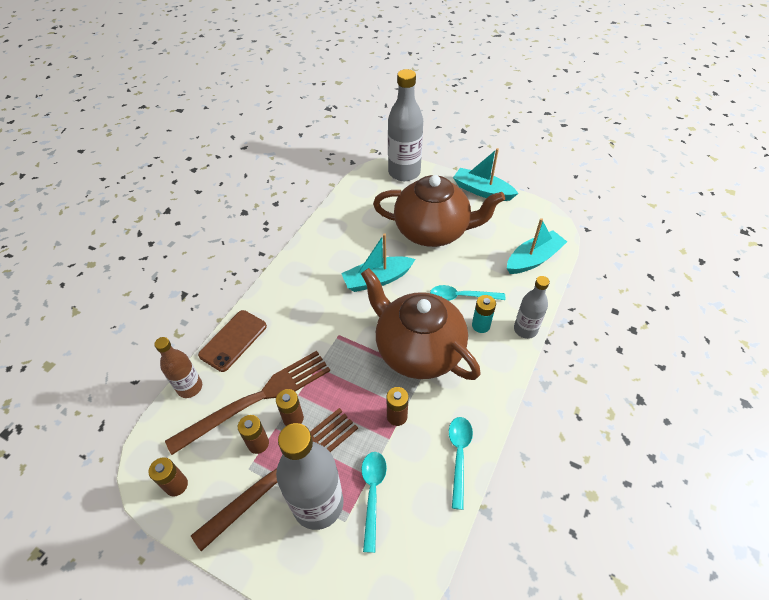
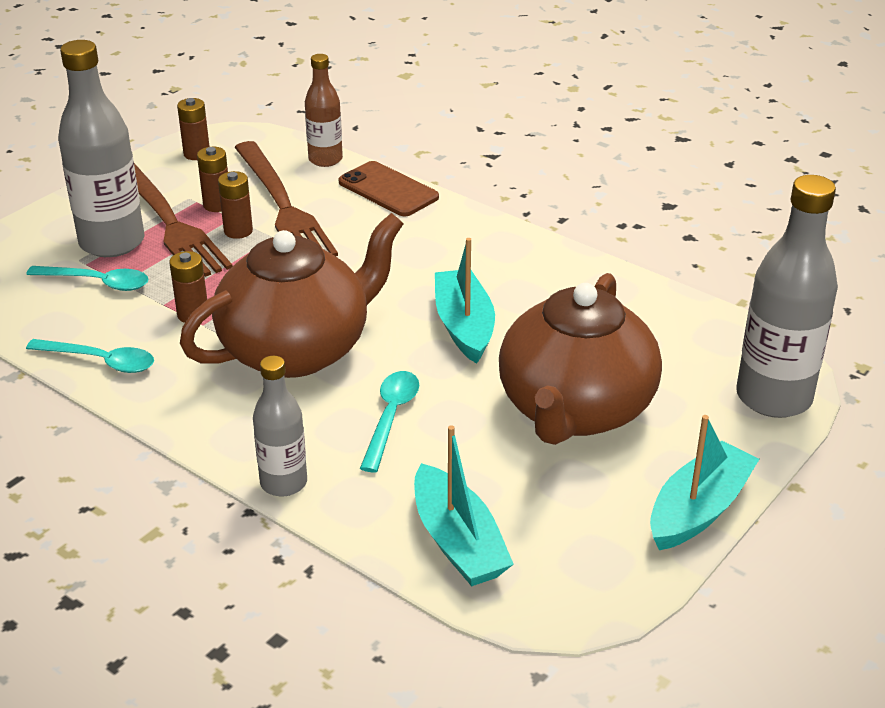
camera: 100 degrees right, 15 degrees down
(481, 325) = (316, 428): turquoise battery -> none

